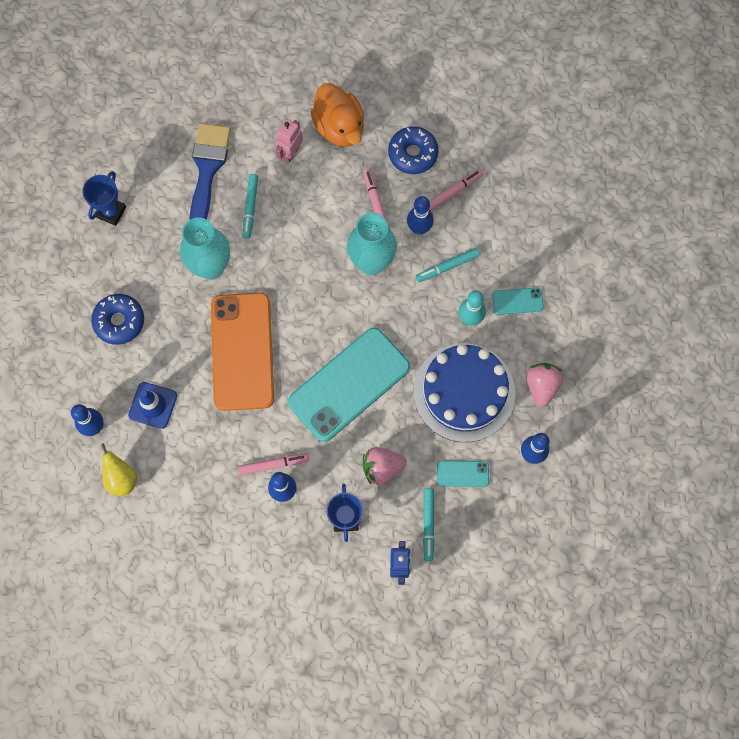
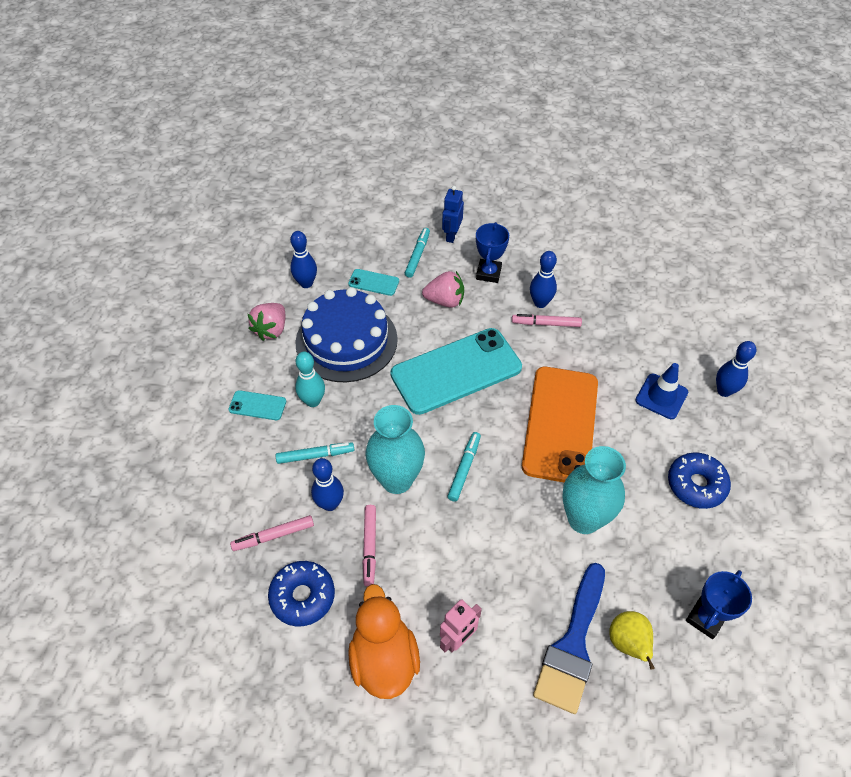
camera: 165 degrees left, 20 degrees down
(121, 478) = (696, 343): yellow pear -> yellow pear (628, 643)
(250, 208) = (524, 578): turquoise marker -> turquoise marker (464, 469)

